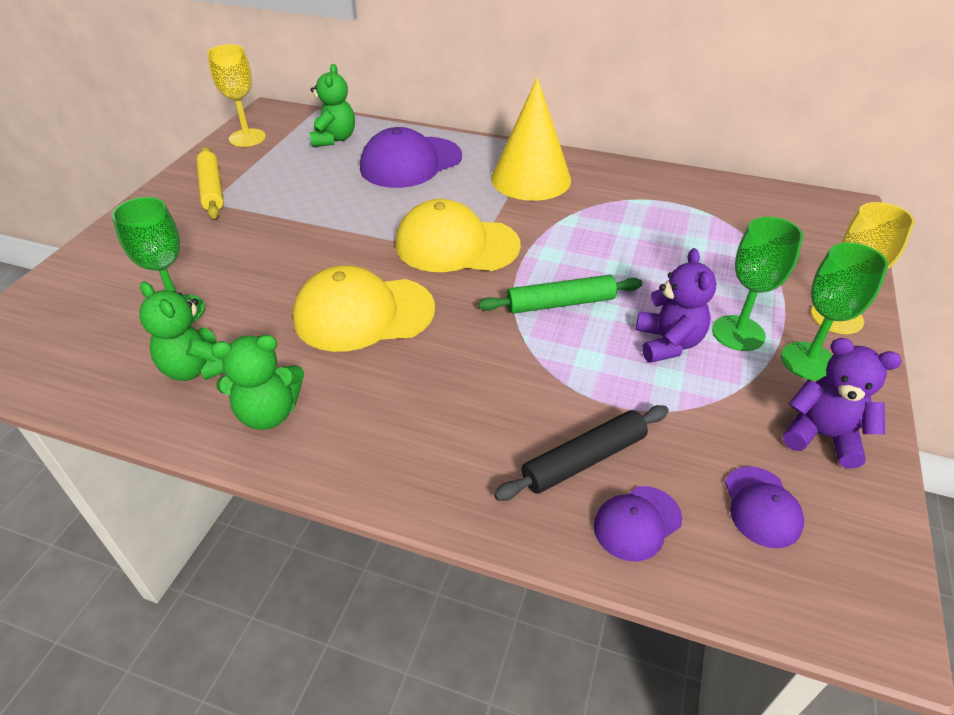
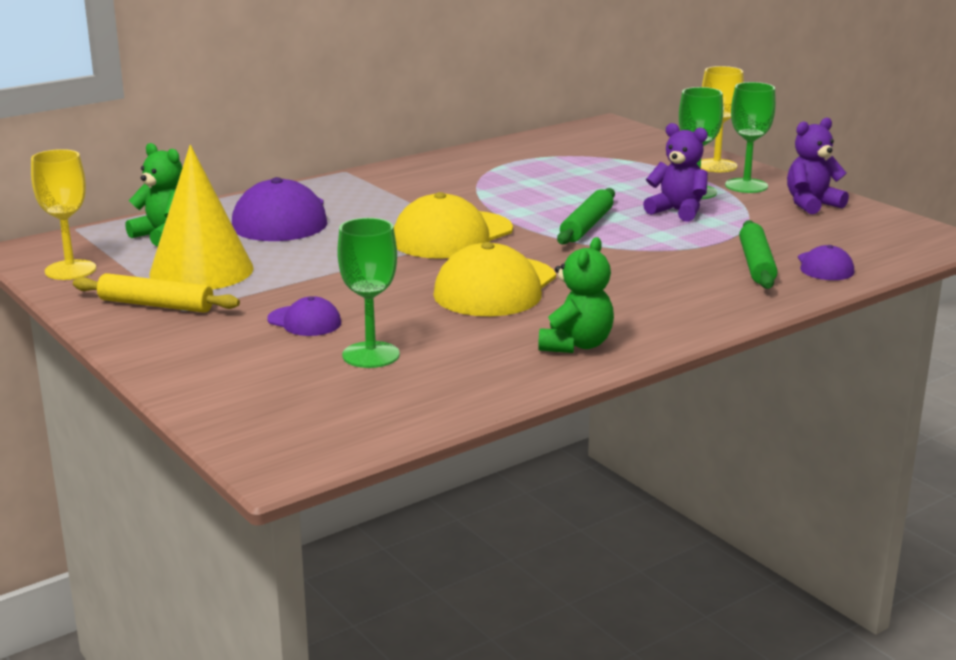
camera: 55 degrees left, 20 degrees down
(198, 368) = (475, 361): green teddy bear -> none
(531, 179) = (398, 188): yellow cone -> yellow cone (201, 271)
(584, 460) = (756, 264): black rolling pin -> green rolling pin
(761, 507) = (847, 235): purple cap -> purple cap (304, 321)

